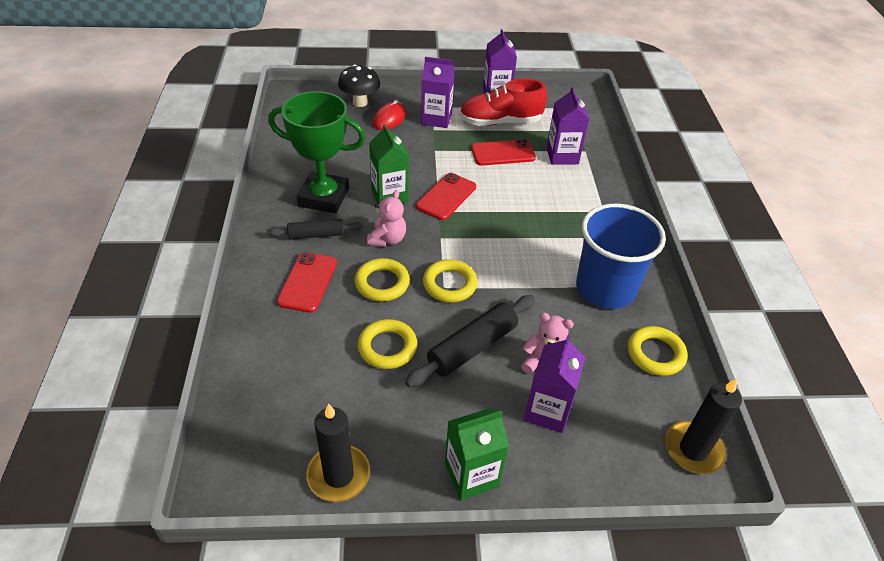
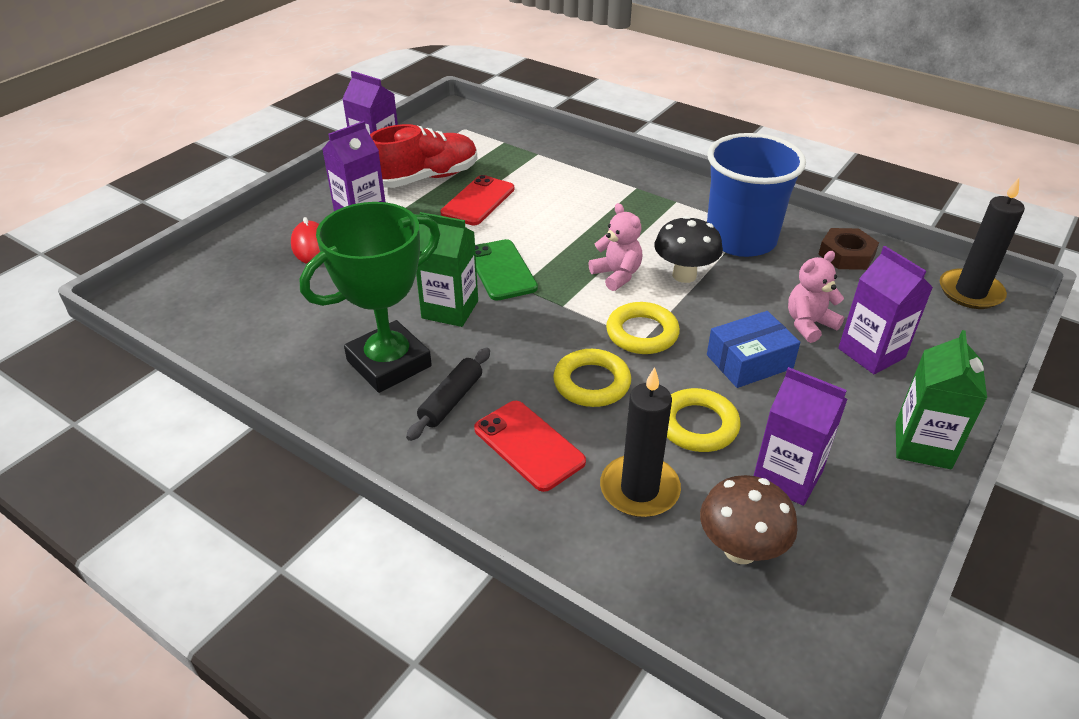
camera: 50 degrees left, 5 degrees down
(297, 411) = (740, 550): none -> brown mushroom
(338, 475) = (863, 554): black candle -> black candle (639, 489)
(360, 102) = (248, 254): black mushroom -> black mushroom (684, 275)
(387, 239) = (523, 345): pink teddy bear -> pink teddy bear (617, 275)
(446, 197) = (501, 270): red phone -> green phone
(472, 347) = (749, 361): black rolling pin -> blue box
(500, 122) = (425, 178): red shoe -> red shoe turned 150 degrees counterclockwise
(562, 156) = (528, 169): purple carton -> purple carton (787, 476)
(655, 354) = (846, 254): yellow ring -> brown nut

